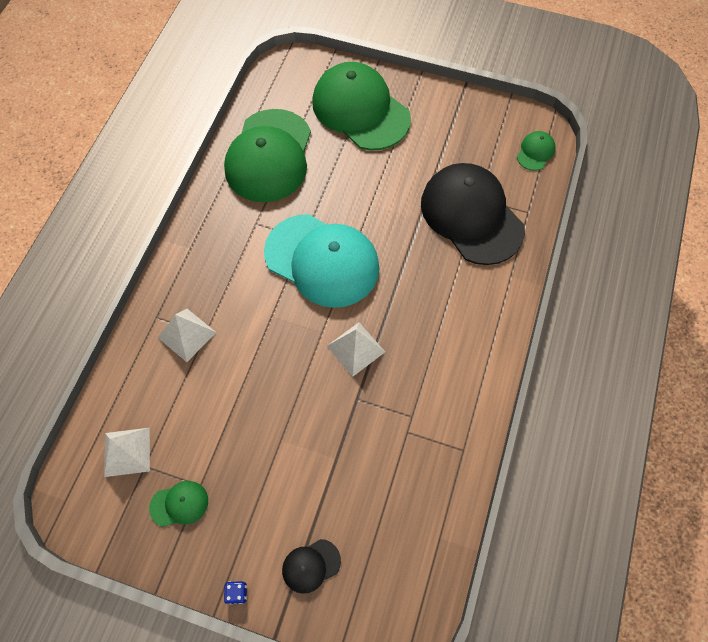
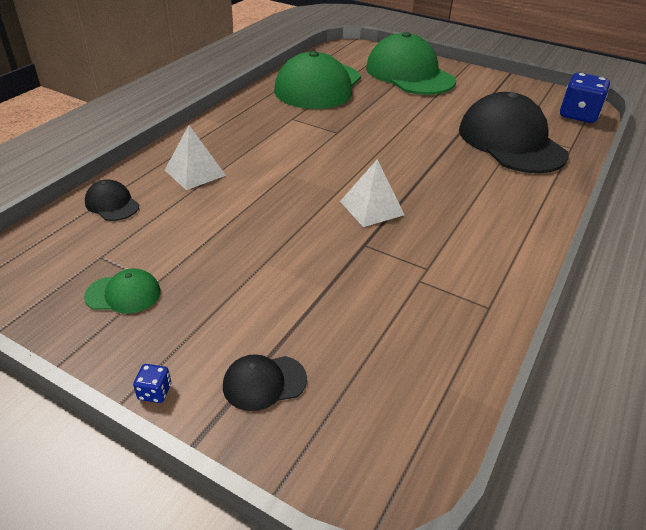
camera: 10 degrees right, 25 degrees down
(127, 451) = (87, 242): white pyramid -> none
(128, 397) = (112, 204): none -> black cap
(322, 260) = (351, 147): turquoise cap -> none
(535, 152) = (578, 115): green cap -> blue dice

